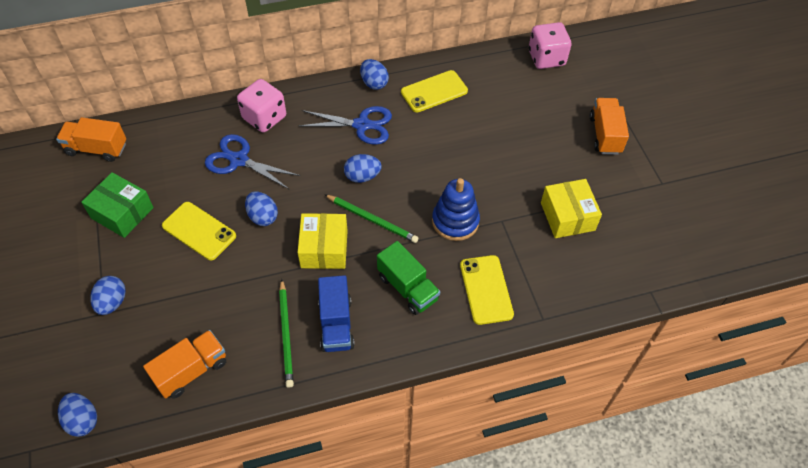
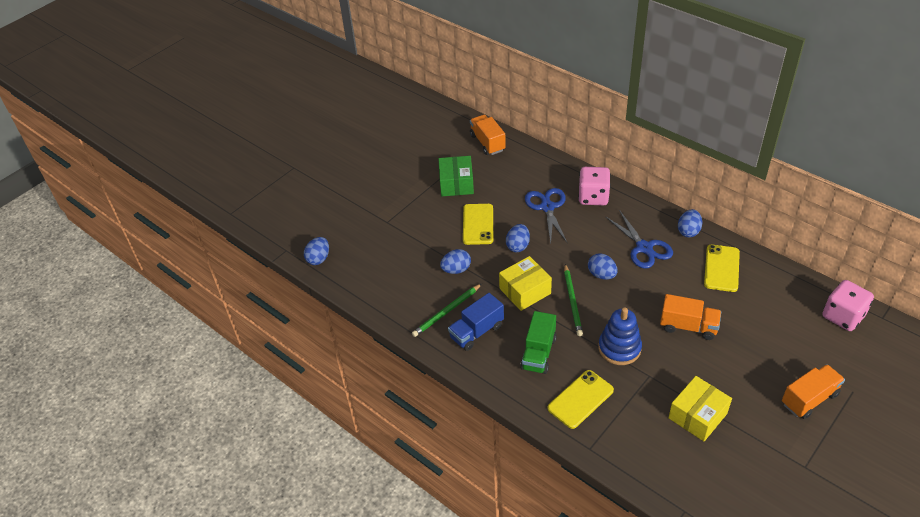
camera: 60 degrees right, 10 degrees down
(112, 302) = (396, 221): blue egg -> blue egg (456, 270)
(191, 371) = (385, 284): orange truck -> orange truck (688, 326)
(434, 92) = (721, 268): yellow phone -> yellow phone turned 75 degrees clockwise

